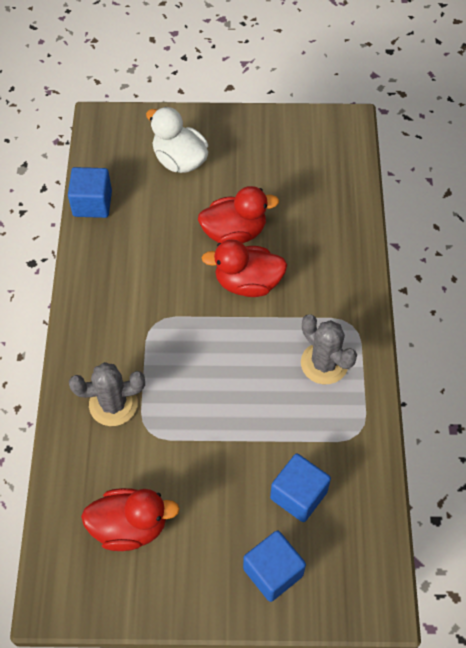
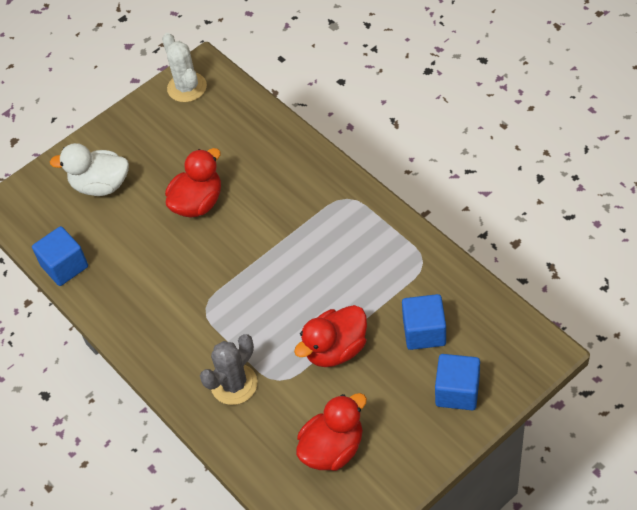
camera: 35 degrees left, 5 degrees down
(247, 283) = (244, 228): red duck -> red duck (335, 349)
(320, 131) = (187, 87): none -> white cactus
(324, 363) = (354, 237): grey cactus -> none

